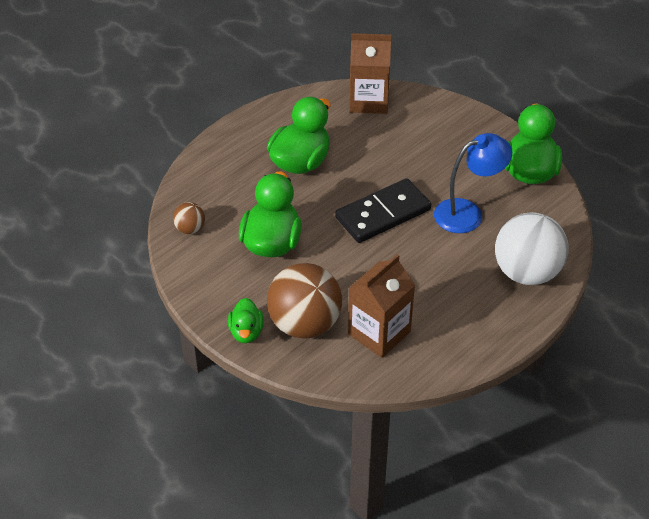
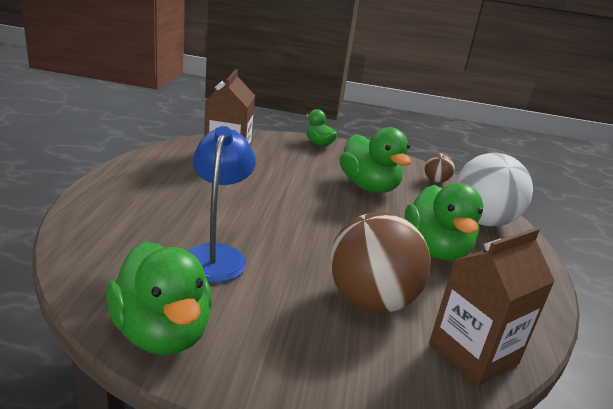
camera: 140 degrees right, 20 degrees down
(305, 324) = (286, 153): brown ball -> brown ball (370, 301)
(383, 214) = (305, 229): black domino -> none
(468, 213) = (216, 255): blue lamp -> blue lamp turned 150 degrees clockwise
(526, 272) = (115, 220): white ball -> white ball (482, 221)

